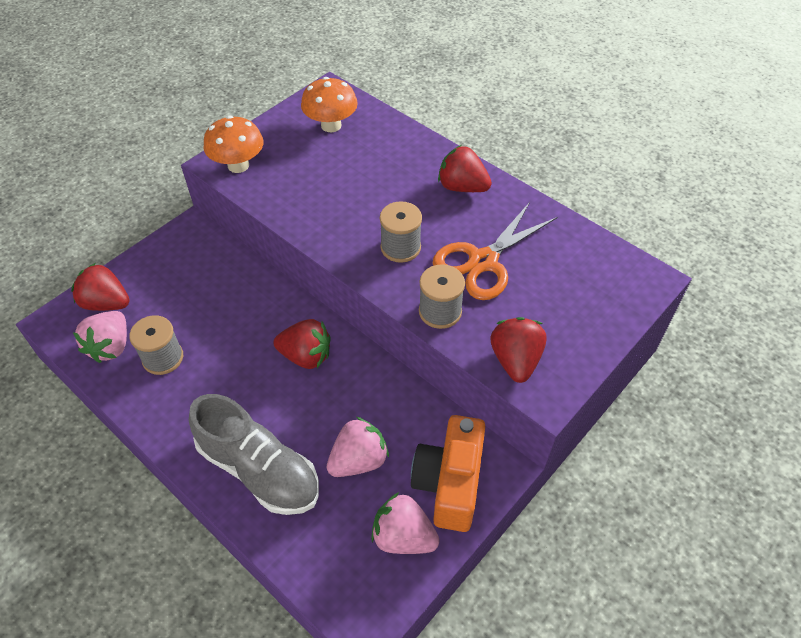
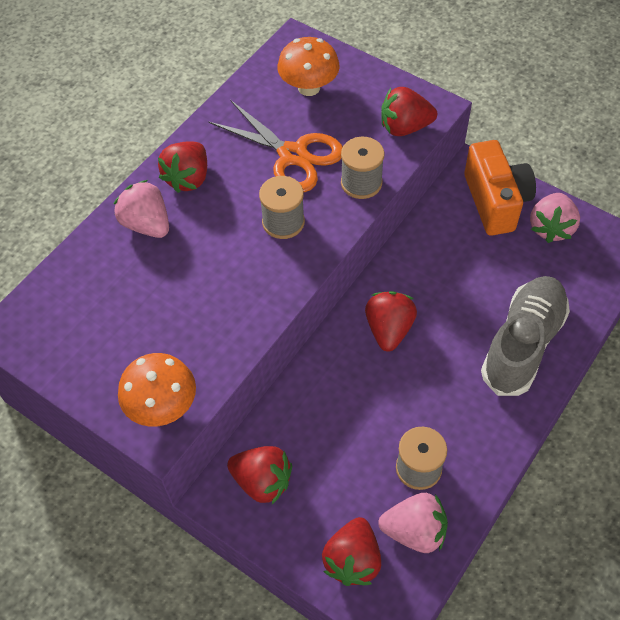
camera: 95 degrees left, 5 degrees up
(192, 254) = (262, 481): none -> red strawberry
(331, 125) = (82, 317): orange mushroom -> orange mushroom (309, 87)
(358, 460) = (492, 268): pink strawberry -> pink strawberry (147, 224)
(449, 483) = (495, 201): orange camera -> orange camera turned 105 degrees counterclockwise

